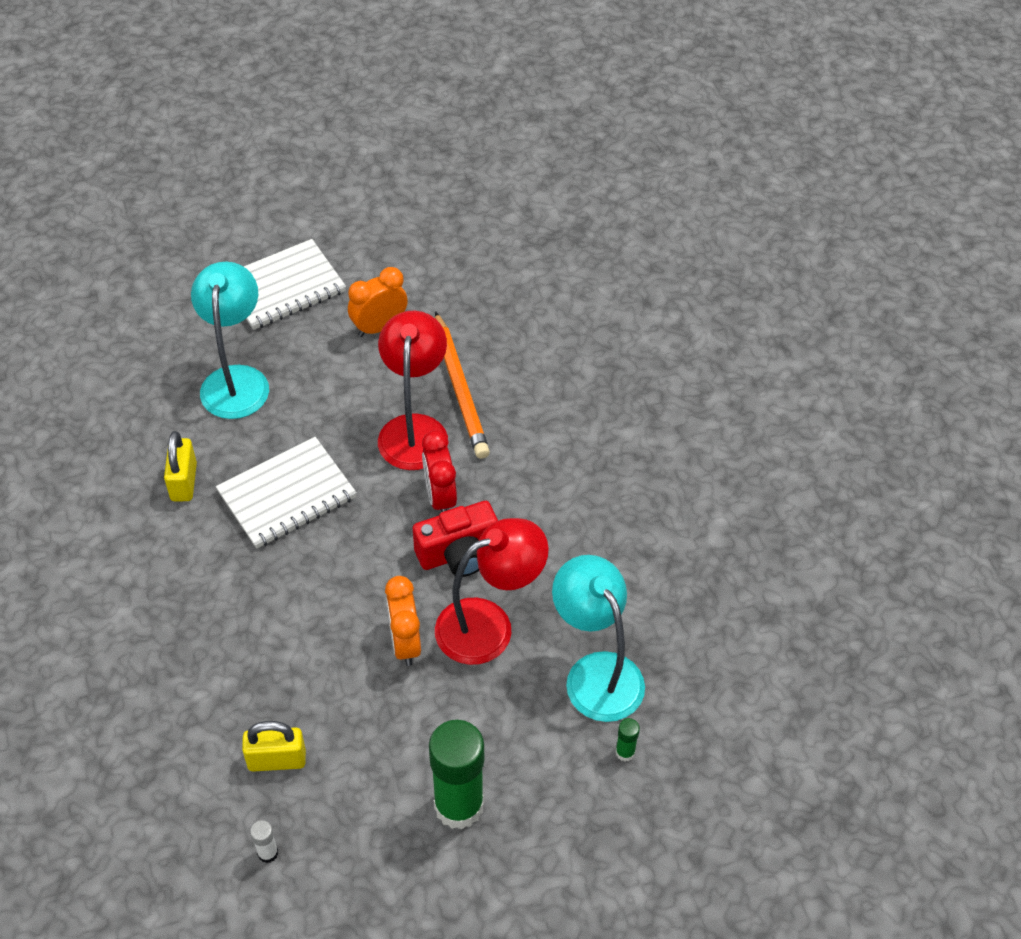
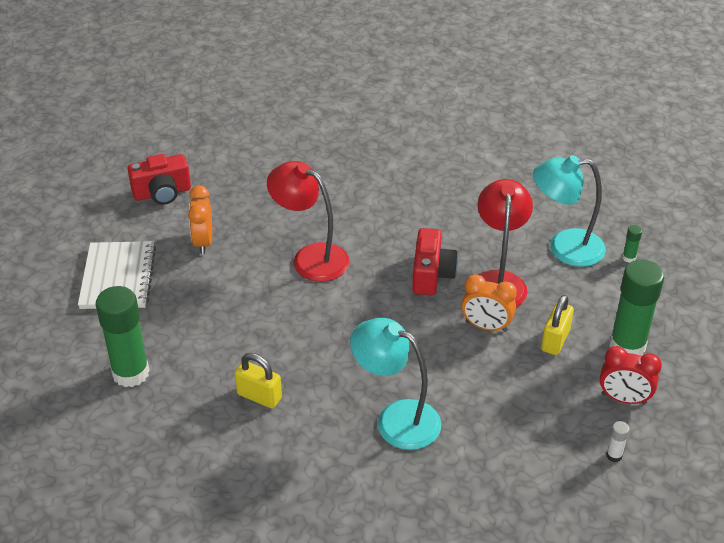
camera: 60 degrees left, 10 degrees down
(159, 365) = (130, 373): none -> green glue stick
(236, 380) = (185, 334): turquoise lamp -> turquoise lamp (396, 419)
(277, 759) = (541, 425): yellow padlock -> yellow padlock (555, 340)
(287, 495) = (316, 342): white notebook -> none
(432, 256) = (162, 193): none -> red camera
(440, 497) = (378, 266): red clock -> red clock (624, 398)
(459, 389) = (294, 224): orange pencil -> none

